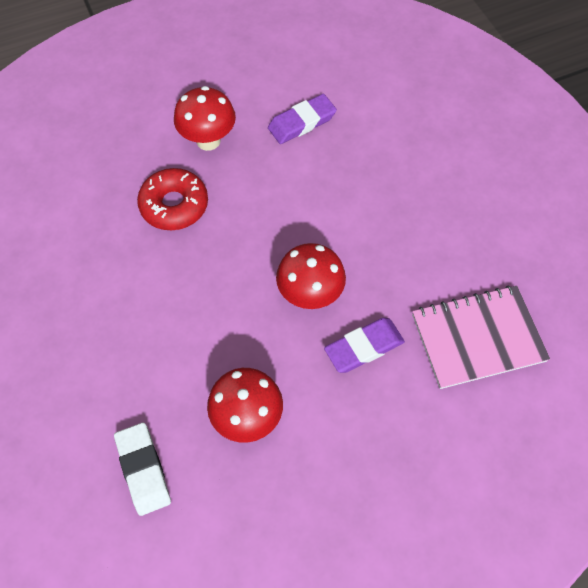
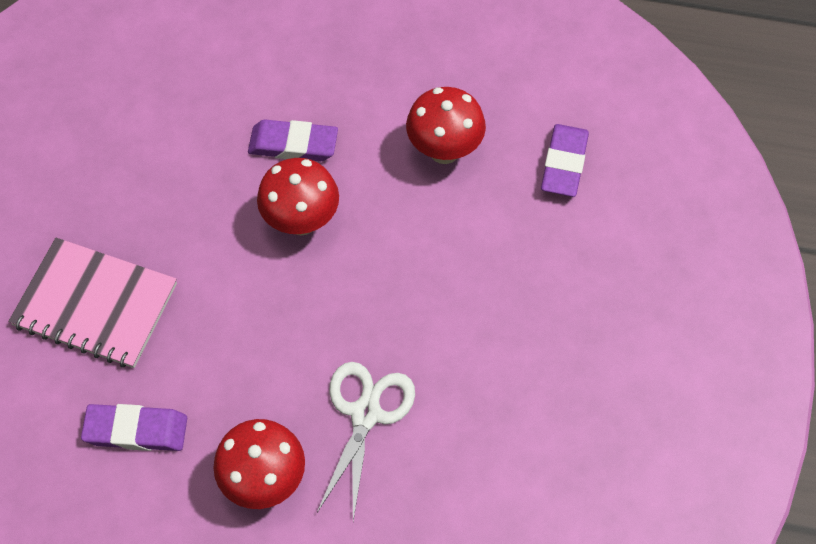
camera: 145 degrees left, 0 degrees up
(143, 469) = (564, 164): white eraser -> purple eraser
(174, 205) = (365, 414): red donut -> white scissors
(478, 338) = (187, 91): pink notebook -> pink notebook (95, 304)

